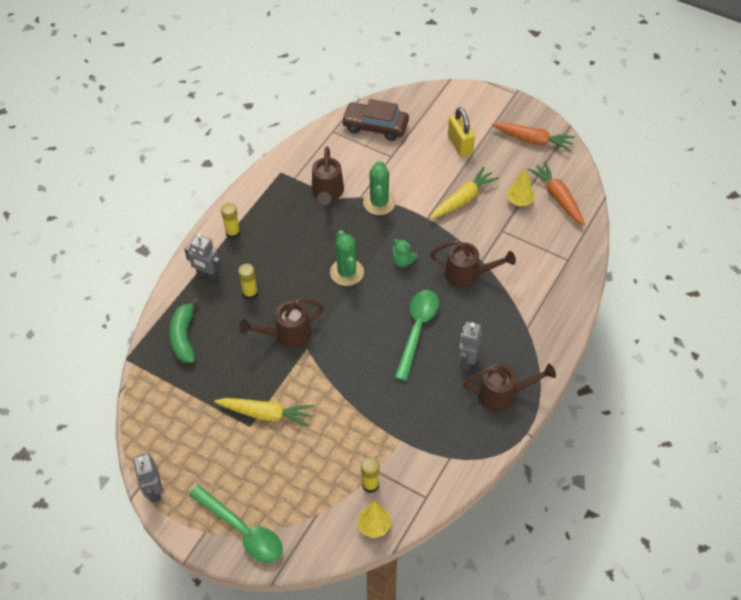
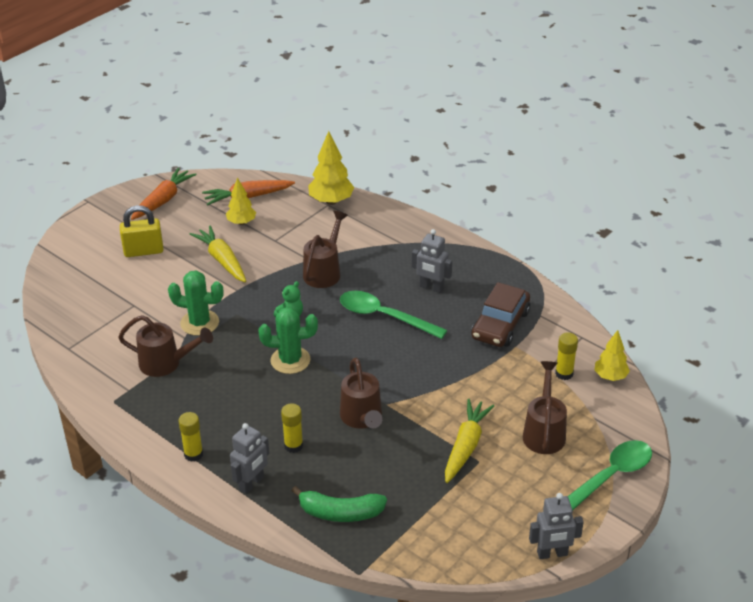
camera: 80 degrees left, 15 degrees down
(375, 126) = (80, 312): brown car -> brown car (500, 325)
(502, 394) = (475, 270): brown watering can -> brown watering can (544, 432)
(574, 261) = (331, 201): none -> yellow tree

